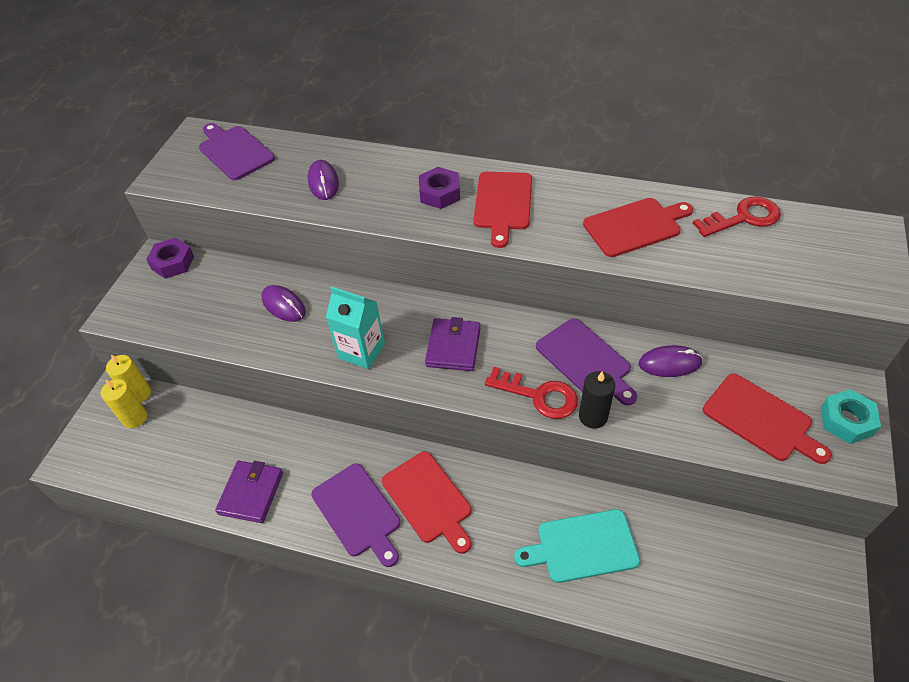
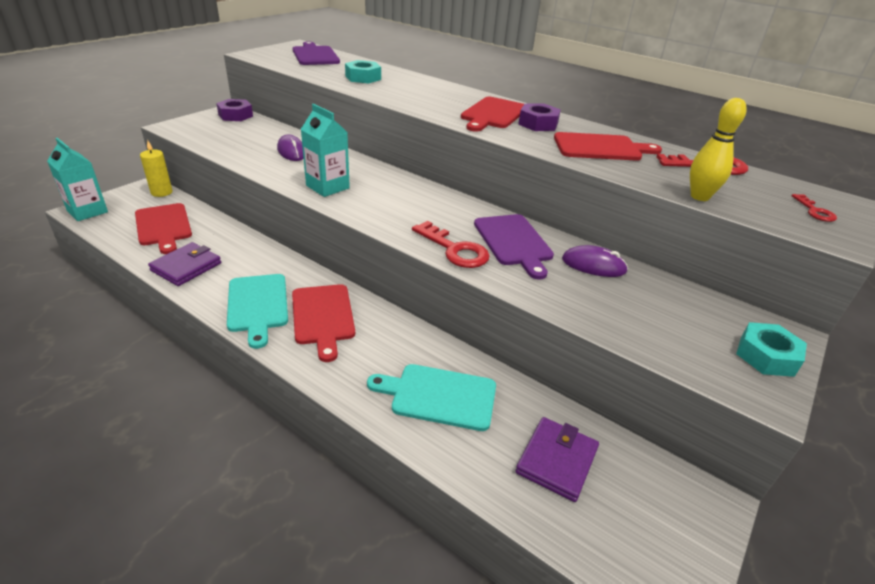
camera: 15 degrees right, 15 degrees down
(79, 459) = (87, 211): none -> turquoise carton
(135, 418) = (146, 203): yellow candle -> none
(323, 182) = (363, 78): purple mouse -> turquoise nut
(358, 512) = (258, 305): purple cutting board -> turquoise cutting board
(439, 193) = (446, 99): purple nut -> purple nut (538, 124)
(453, 347) = (403, 204): purple wallet -> purple wallet (557, 461)
(593, 416) = (495, 276): black candle -> none
(754, 277) = (699, 197): none -> yellow bowling pin
(761, 419) = (667, 326): red cutting board -> red cutting board (163, 226)
(853, 257) = (814, 211): none -> red key

